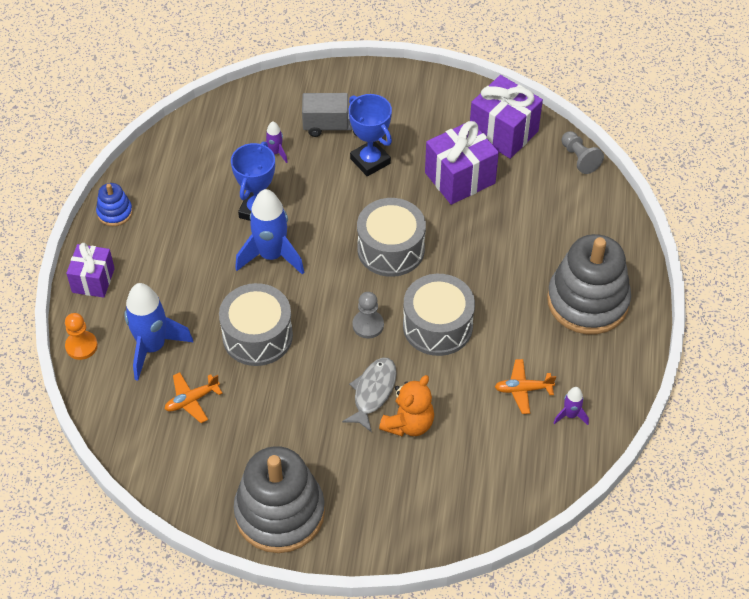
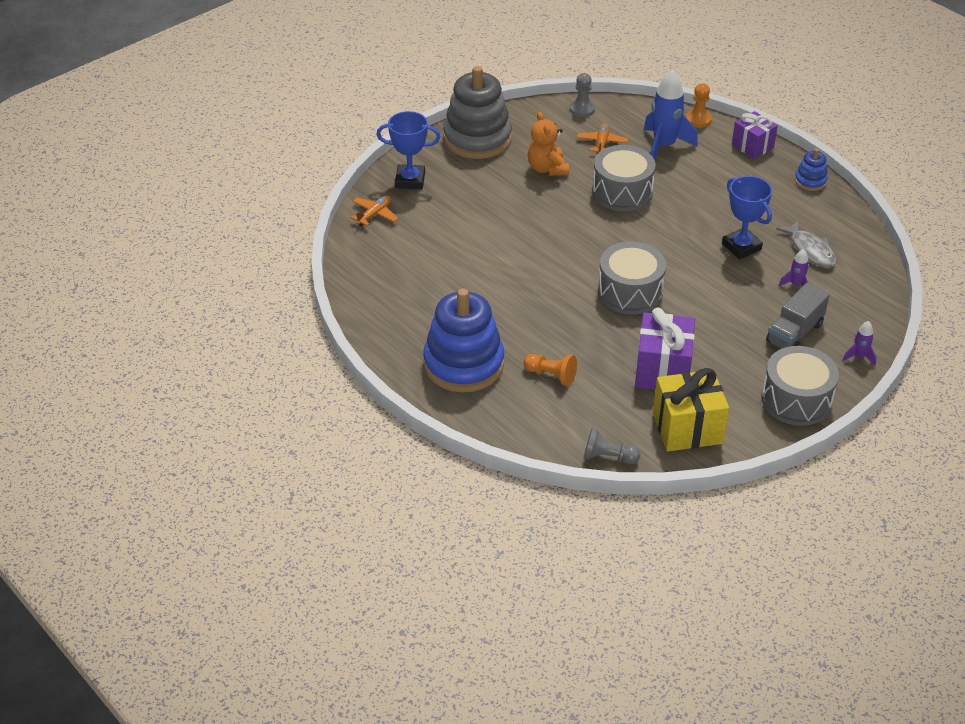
camera: 130 degrees right, 10 degrees down
(271, 256) = (688, 232): blue rocket -> none
(368, 325) = (573, 244): grey pawn -> grey pawn (582, 109)
(370, 161) = (734, 330): blue trophy -> blue trophy (410, 180)
(373, 392) = (516, 217): grey fish -> grey fish (810, 250)
(408, 423) = (473, 219): orange teddy bear -> orange teddy bear (547, 168)
(437, 326) = (533, 275): grey drum -> grey drum (796, 400)
(503, 132) = (687, 428): purple gift -> yellow gift
(523, 389) = (433, 284): orange plane -> orange plane (374, 214)
(538, 239) = (551, 375): none -> orange pawn
(570, 415) = (386, 294): purple rocket -> purple rocket (859, 357)
(587, 301) = (463, 364): grey stacking toy -> blue stacking toy

